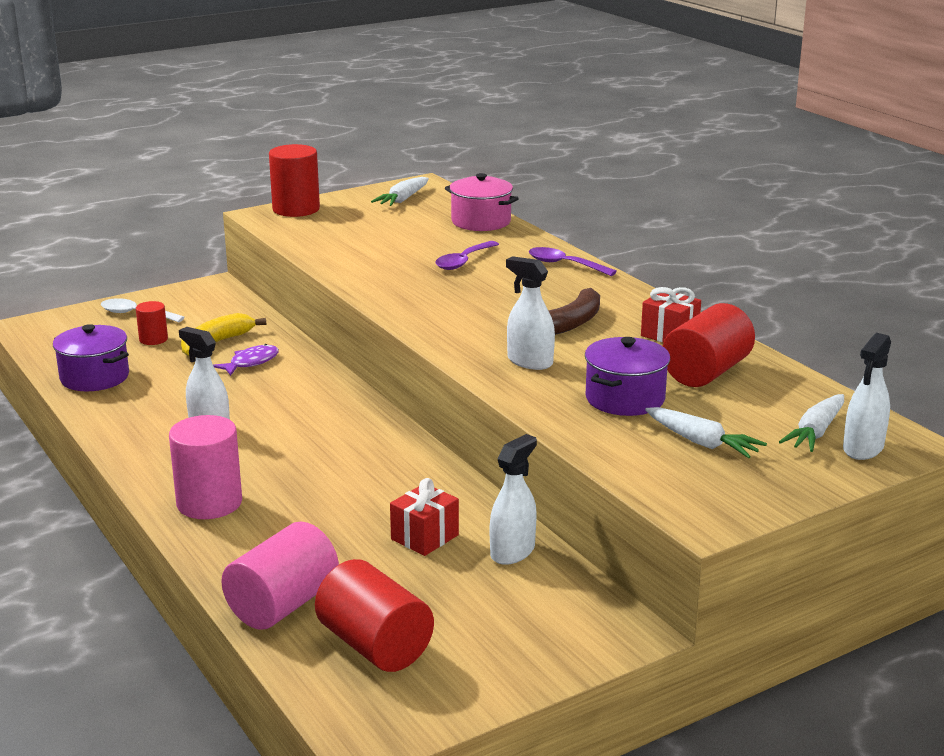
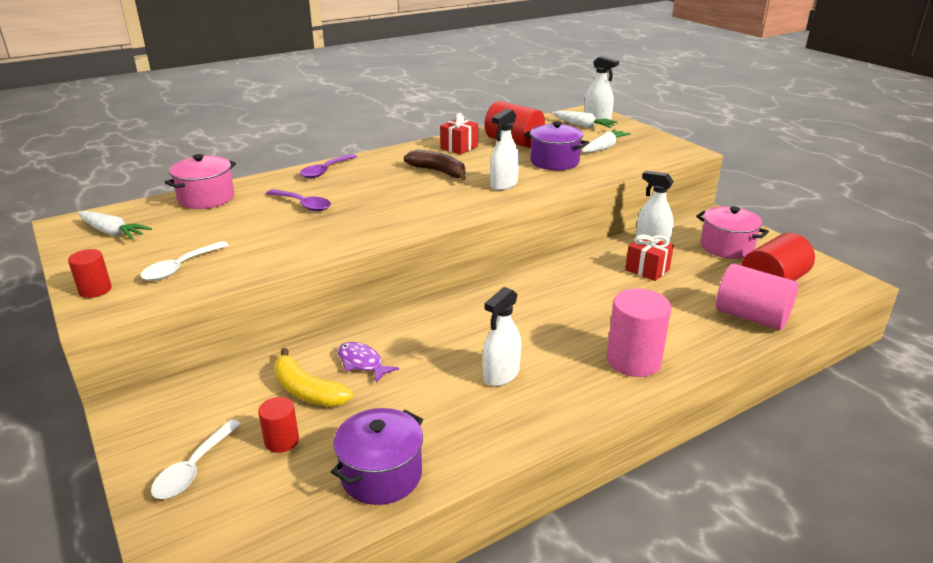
camera: 90 degrees left, 5 degrees up
(296, 209) = (95, 290): red cylinder -> red cylinder, size x0.54
(327, 229) = (180, 268): none -> white spoon
(499, 623) = (726, 247): none -> pink pot

